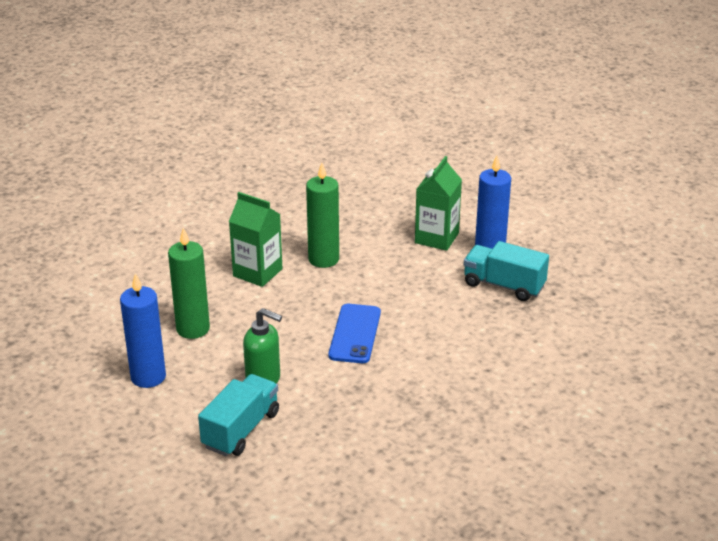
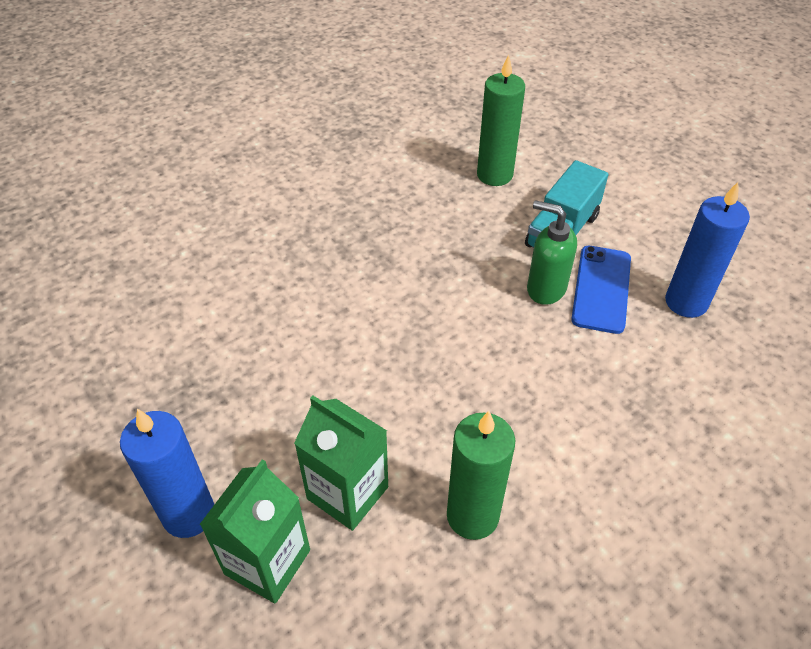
camera: 175 degrees left, 15 degrees up
(193, 329) = (653, 375): green candle -> green candle (494, 175)
(257, 272) = (580, 489): green carton -> green carton (347, 493)
(355, 334) = (432, 351): blue phone -> blue phone (601, 289)
(504, 285) = (199, 429): turquoise truck -> none

